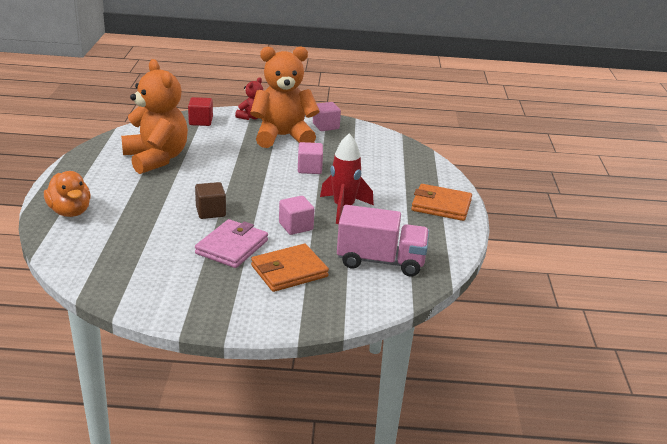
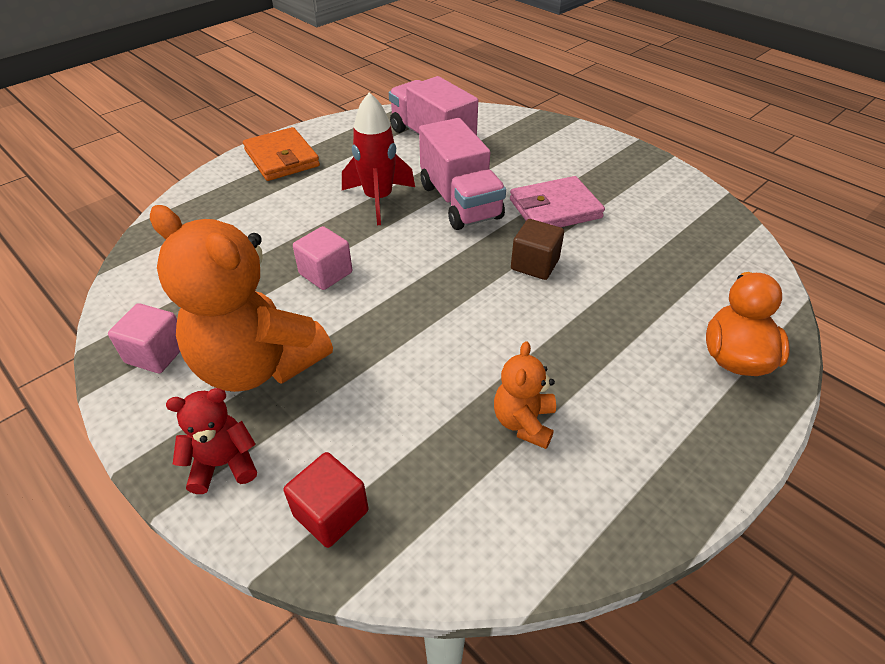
camera: 135 degrees left, 15 degrees up
(156, 159) = (523, 422): orange teddy bear -> orange teddy bear, size x0.48
(289, 271) = (525, 163): orange wallet -> none
(296, 226) = (460, 202): pink cube -> pink truck

